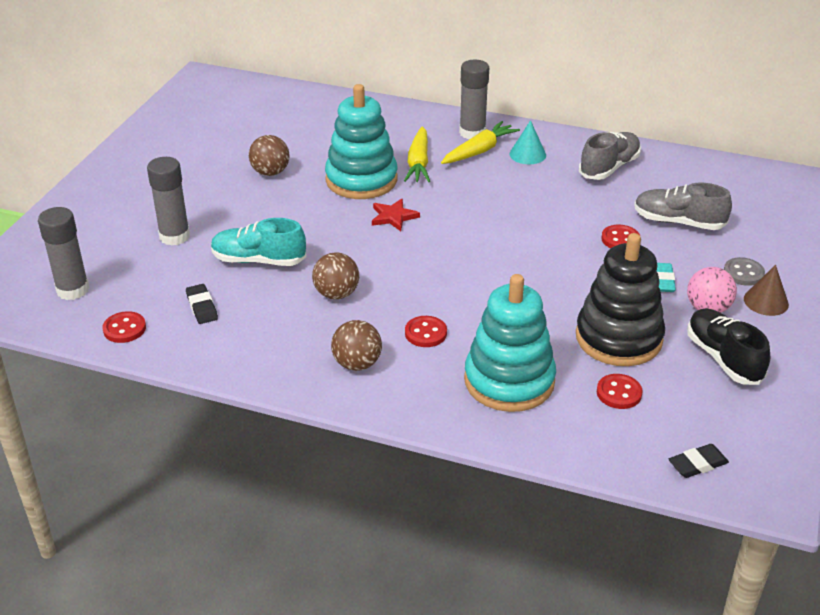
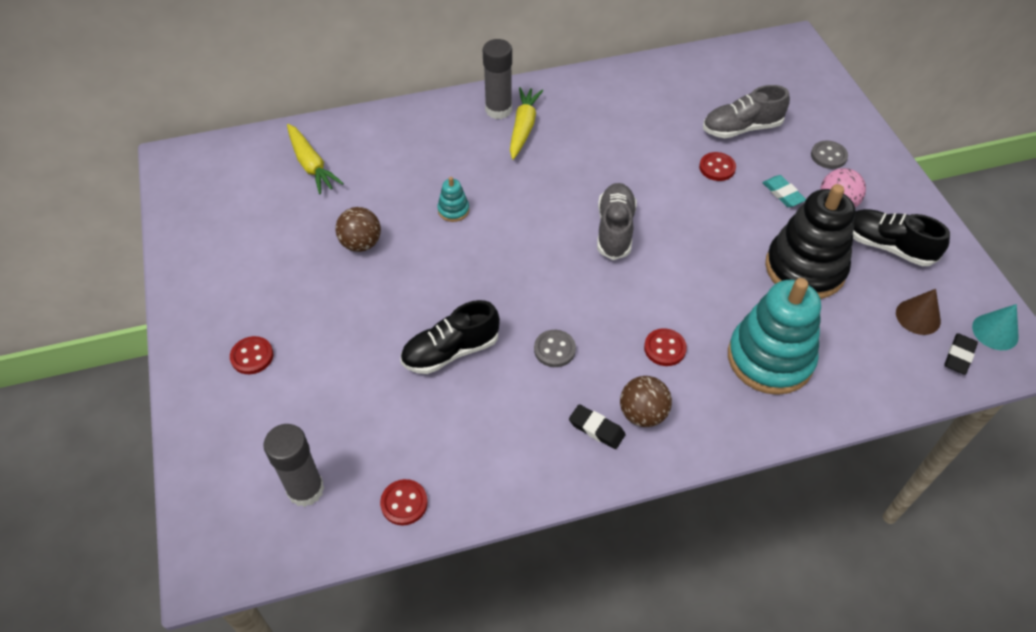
camera: 35 degrees left, 15 degrees up
(174, 236) = (343, 368): grey glue stick -> none
(202, 307) = (451, 434): black eraser -> black eraser (596, 429)
(258, 260) = (450, 351): turquoise shoe -> black shoe
(336, 294) = (554, 349): brown ball -> grey button
(361, 180) = (453, 210): turquoise stacking toy -> turquoise stacking toy, size x0.42
(393, 217) = (521, 238): red star -> none
(418, 163) = (485, 166): yellow carrot -> yellow carrot (311, 165)
(527, 154) = (566, 112): turquoise cone -> turquoise cone (995, 332)
(609, 167) = (641, 96): grey shoe -> grey shoe (615, 229)
(619, 393) = (852, 322): red button -> red button (252, 356)
(766, 301) = (866, 175): brown cone -> brown cone (918, 317)

